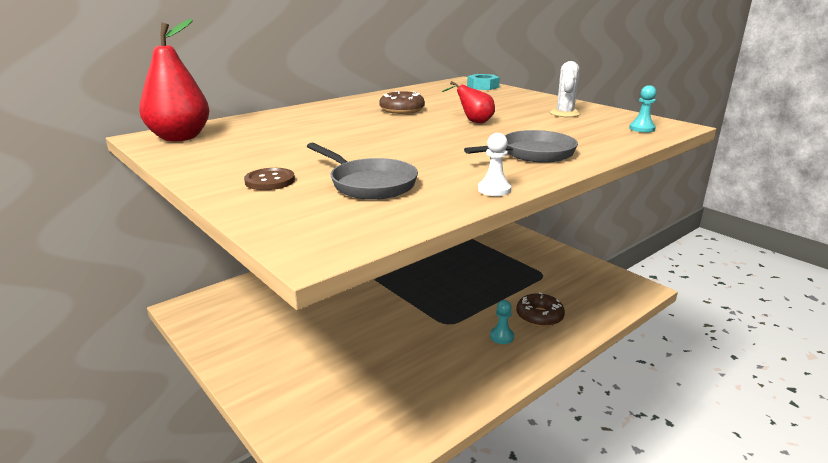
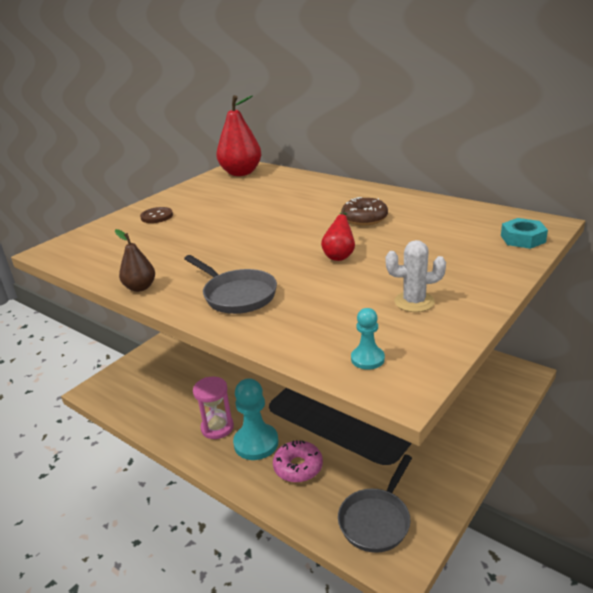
camera: 80 degrees right, 5 degrees up
(369, 184) = (152, 244): grey pan -> grey pan (376, 520)
(469, 360) = (217, 427): none -> pink hourglass
(494, 189) = (140, 287): white pawn -> brown pear
(501, 336) = (256, 443): turquoise pawn -> turquoise pawn, size x1.97
(539, 316) = (298, 467): brown donut -> pink donut

